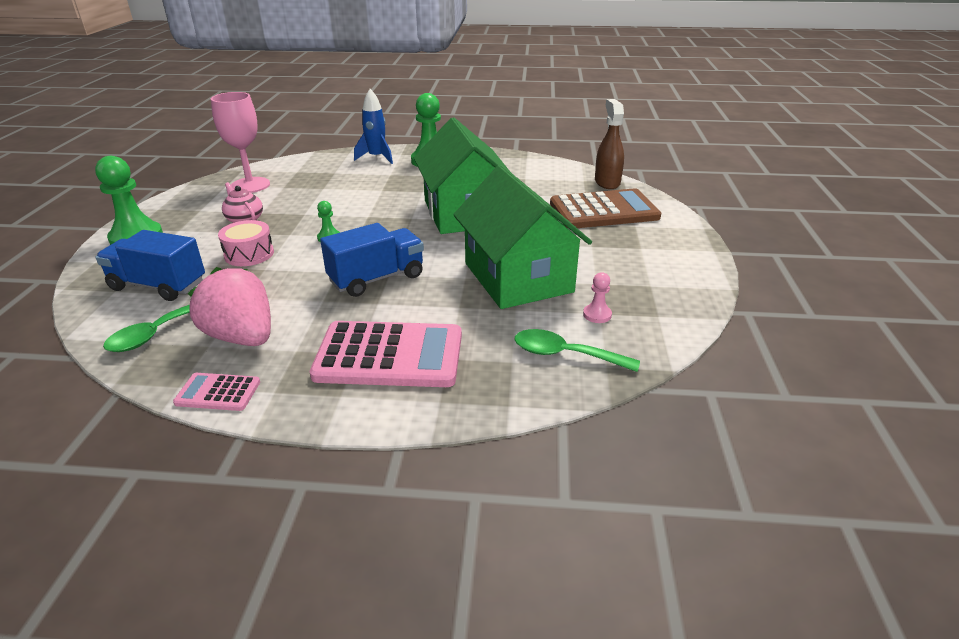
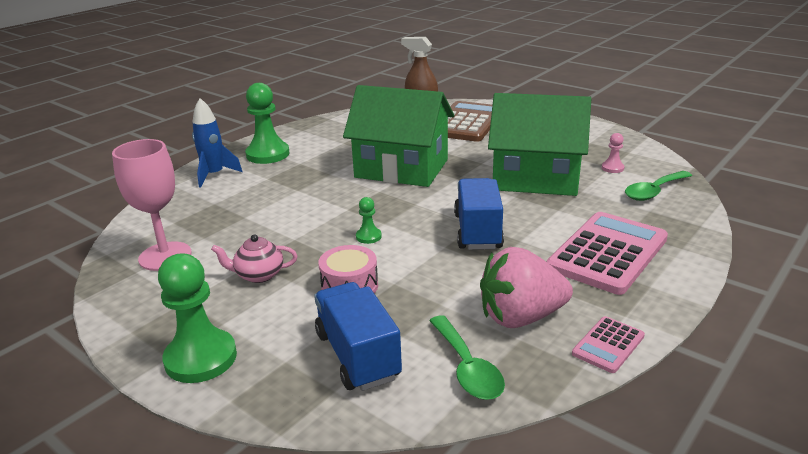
camera: 55 degrees left, 5 degrees down
(158, 285) = (358, 355): blue truck -> blue truck turned 105 degrees clockwise

